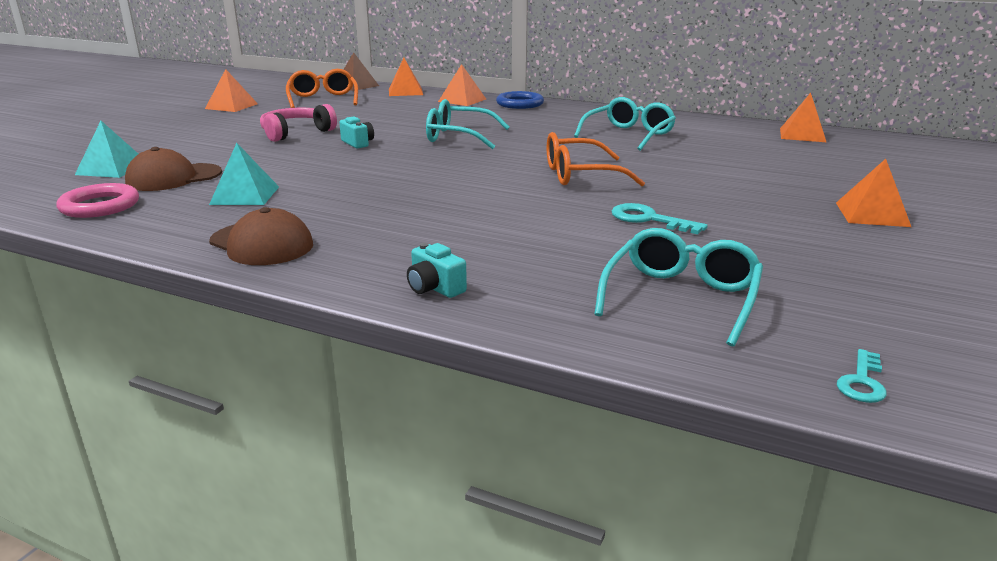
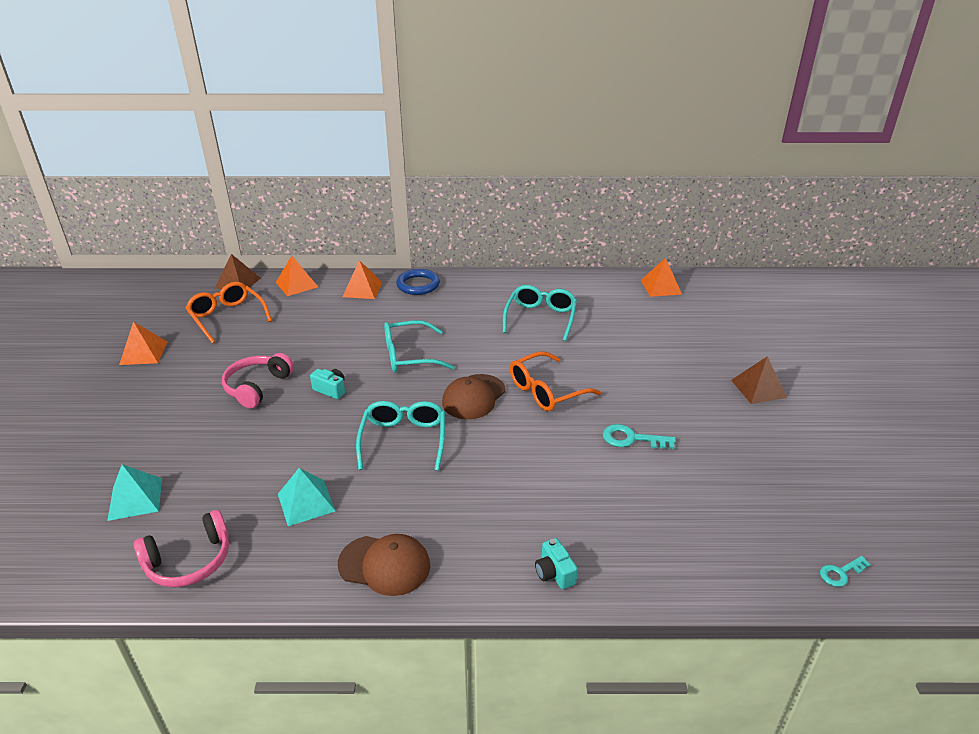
camera: 25 degrees left, 10 degrees up
(100, 206) = (189, 561): pink ring -> pink headphones
(174, 178) = (213, 495): brown cap -> brown cap (473, 397)
(435, 288) = (554, 573): turquoise camera -> turquoise camera turned 45 degrees clockwise
(681, 297) = (707, 526): turquoise glasses -> turquoise glasses (403, 439)
(862, 382) = (840, 573): turquoise key -> turquoise key turned 60 degrees clockwise
(871, 214) = (758, 388): orange pyramid -> brown pyramid

